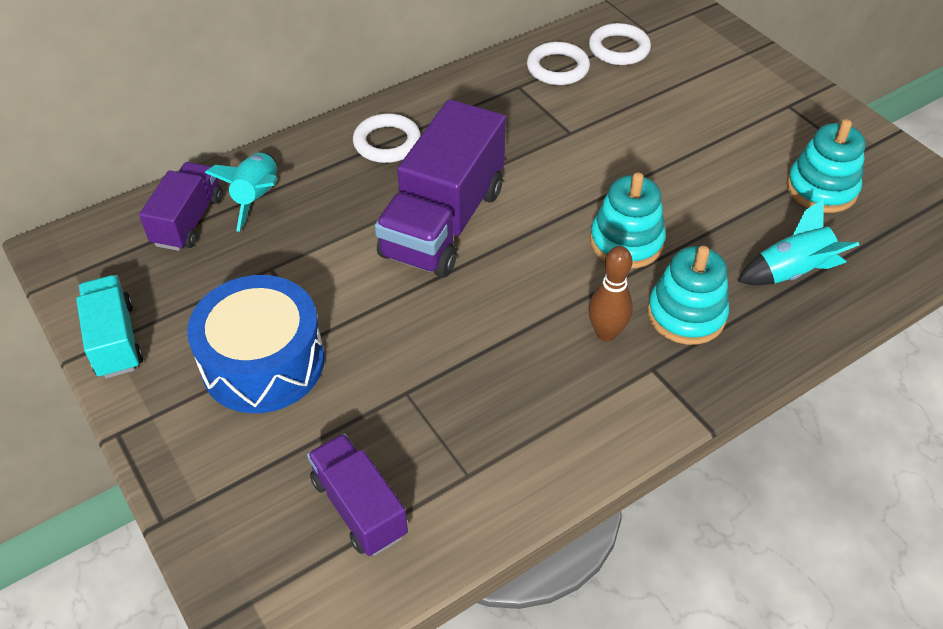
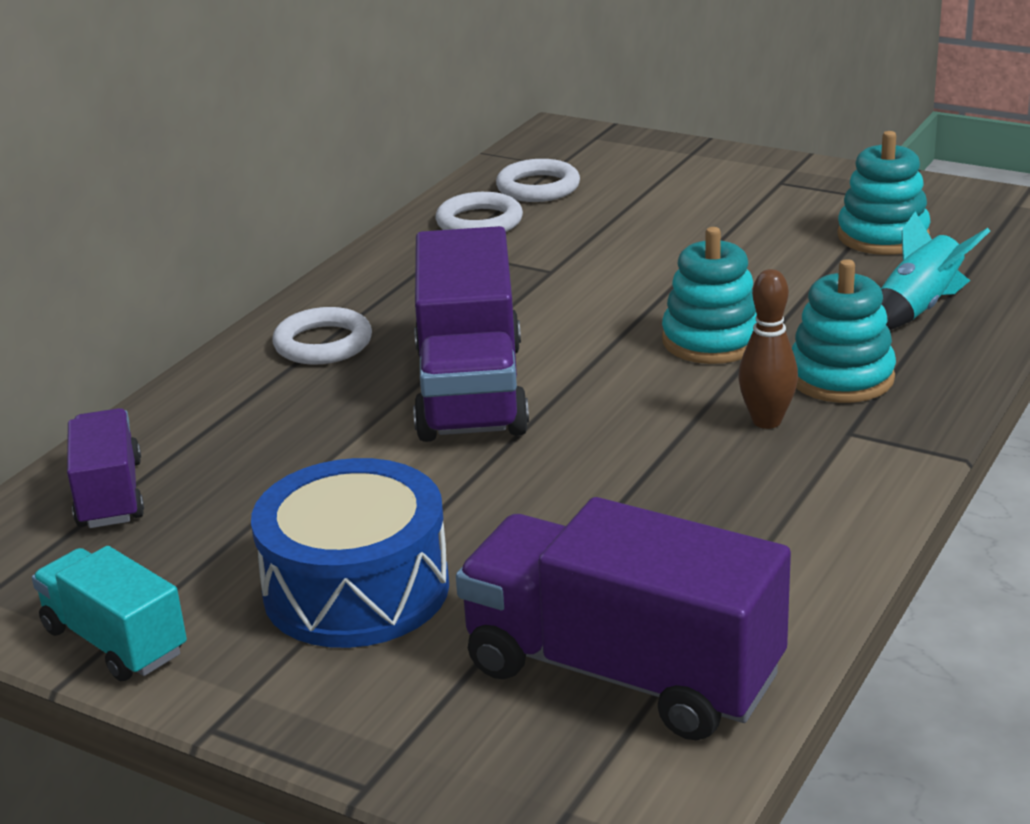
camera: 25 degrees left, 20 degrees down
(257, 198) = (191, 444): turquoise rocket -> none
(359, 507) = (622, 672): purple truck -> purple truck, size x1.76

